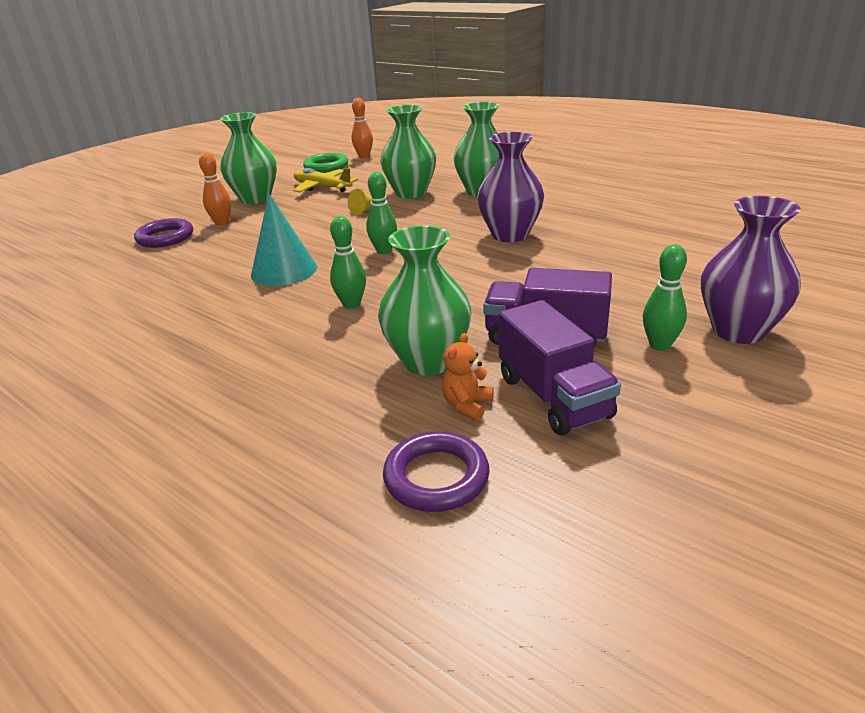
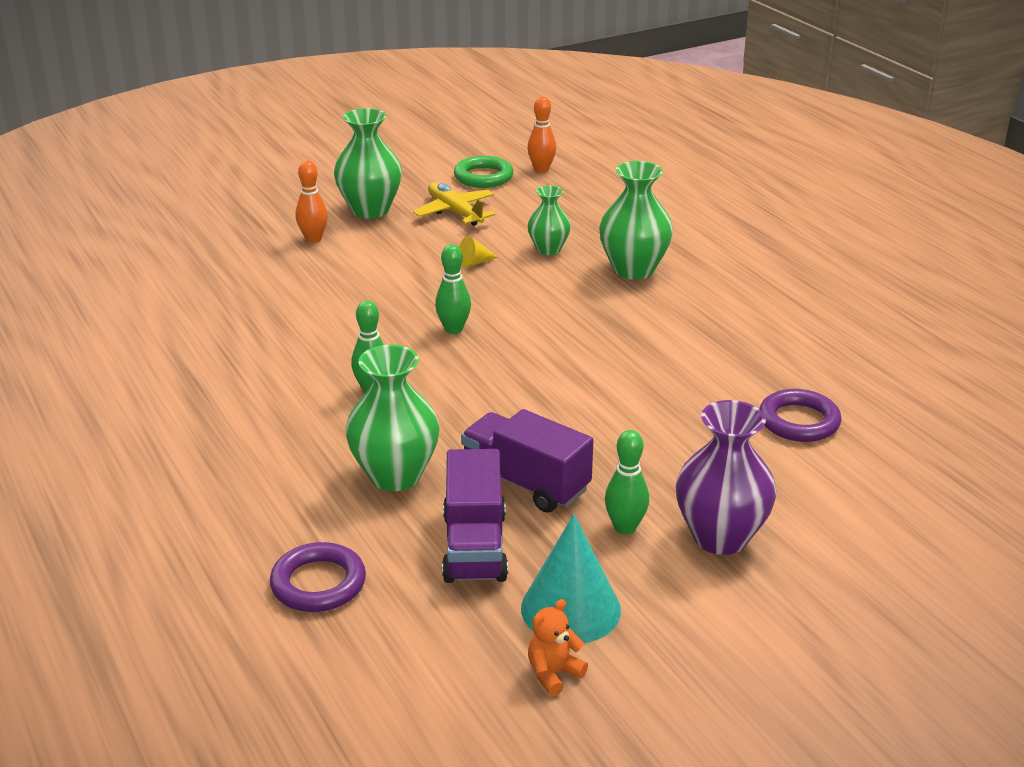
camera: 20 degrees right, 0 degrees up
(165, 238) = (245, 245): purple ring -> purple ring (799, 421)
(284, 270) = (335, 326): turquoise cone -> turquoise cone (570, 609)
(410, 193) = (548, 249): green vase -> green vase, size x0.61
(467, 405) = (393, 530): orange teddy bear -> orange teddy bear (553, 673)
(510, 235) = (606, 346): purple vase -> none

